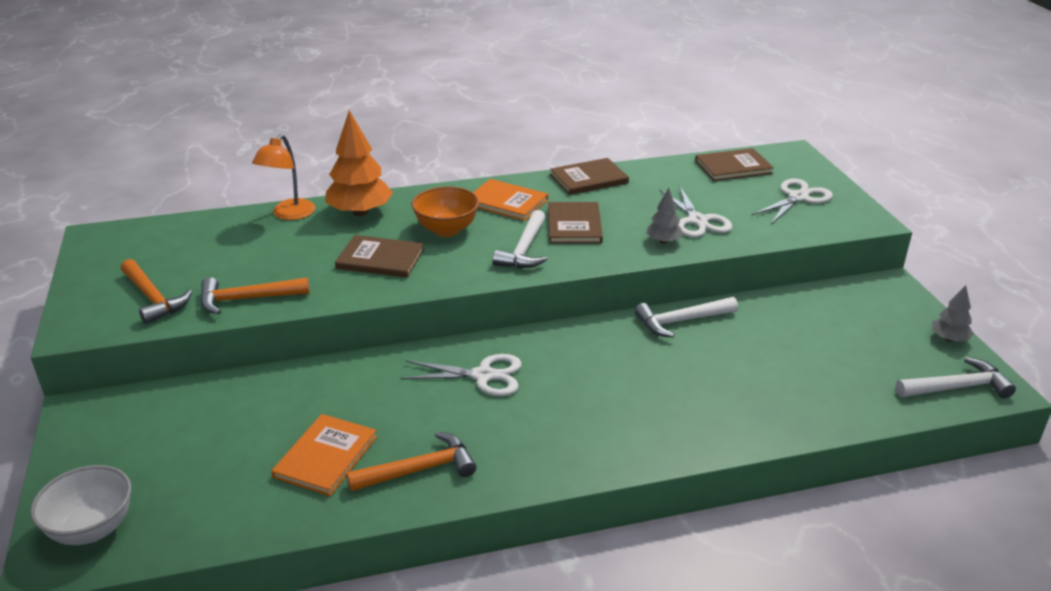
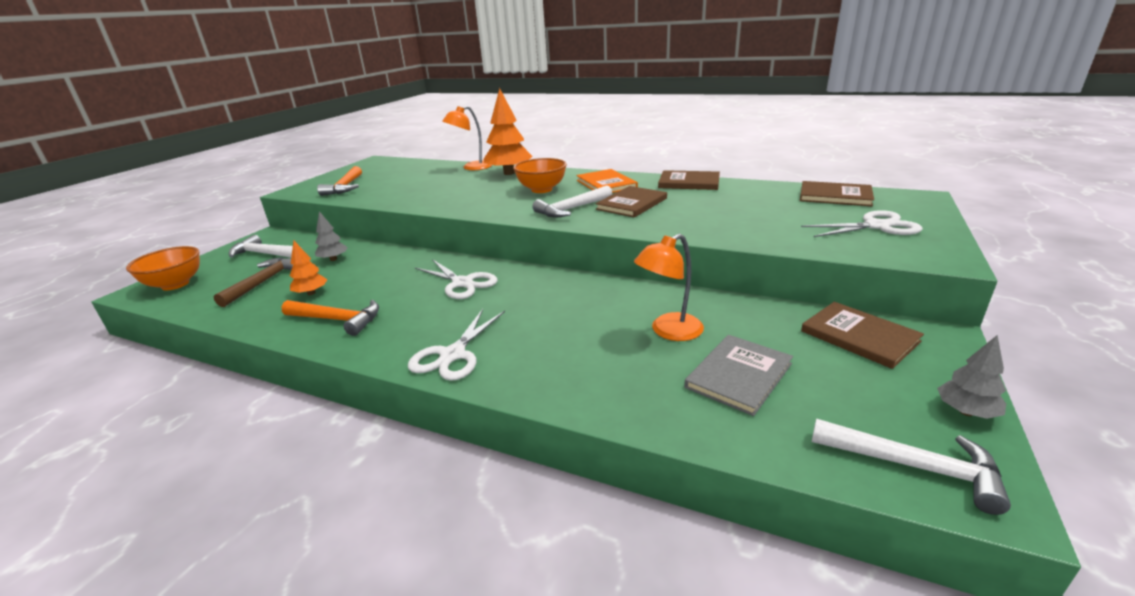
camera: 40 degrees right, 5 degrees down
(92, 529) = (175, 284): white bowl -> orange bowl
(229, 471) = (264, 282): none -> brown hammer
(247, 299) = (380, 197): orange hammer -> none
(326, 456) = (311, 293): orange book -> orange tree
(380, 259) = (477, 195): brown book -> brown book (859, 336)
(663, 241) = (688, 227): grey tree -> grey tree (333, 259)
(681, 321) = (658, 297): white hammer -> white hammer (265, 254)
(697, 221) = (741, 221): white scissors -> white scissors (453, 355)
(729, 352) = (668, 331): none -> orange lamp
(815, 369) = (738, 375): none -> grey book

